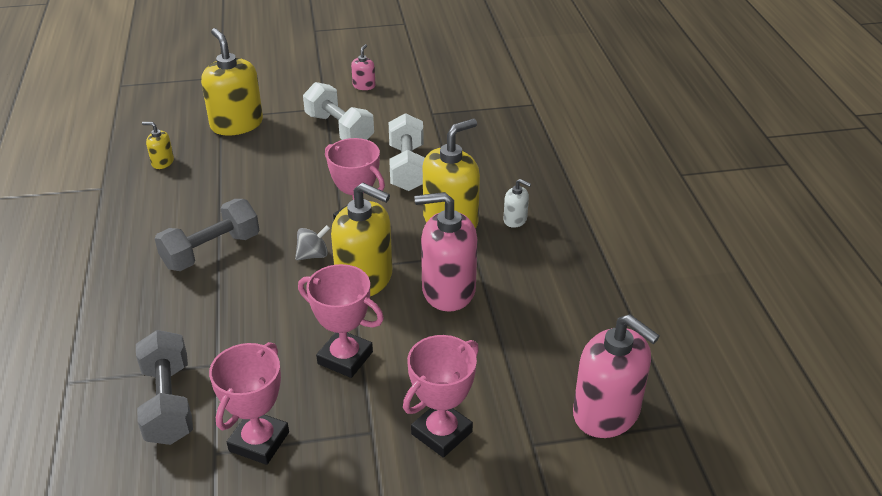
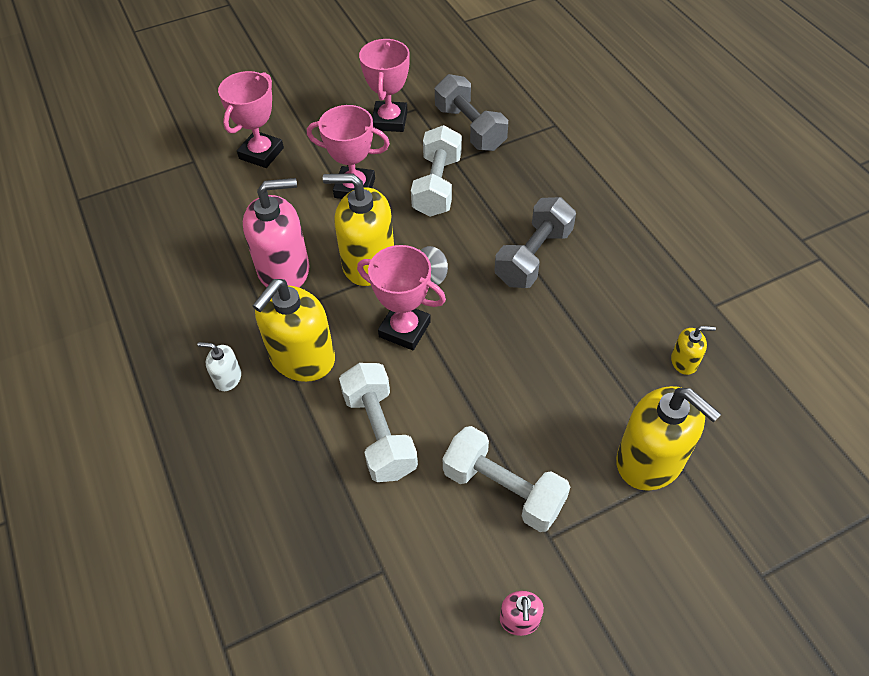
camera: 165 degrees right, 15 degrees up
(254, 339) = (437, 186): none -> white dumbbell
(606, 413) = (136, 194): pink soap dispenser -> none

